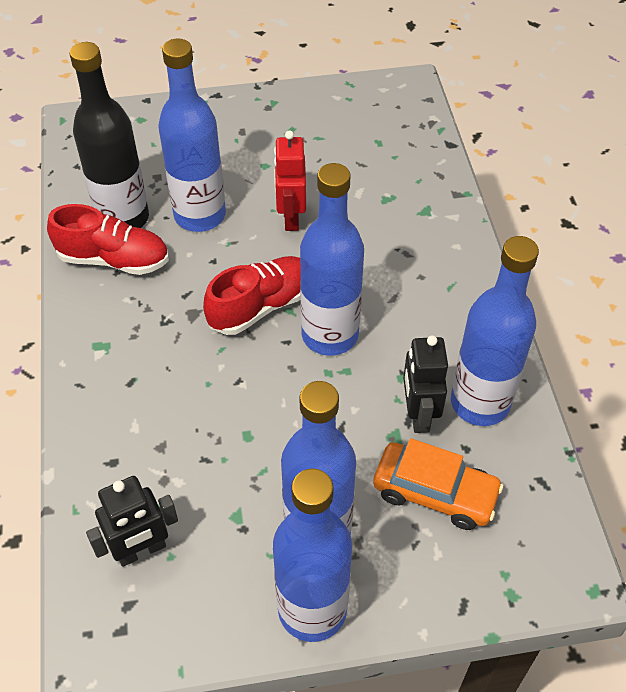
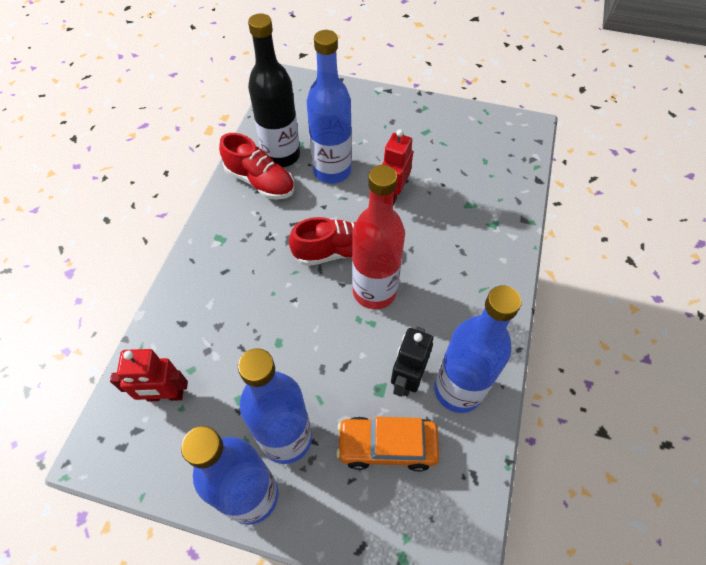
camera: 25 degrees right, 5 degrees up
(141, 550) = (165, 395): black robot -> red robot
(330, 335) = (374, 291): blue bottle -> red bottle
(435, 492) = (387, 446): orange car -> orange car turned 135 degrees clockwise

